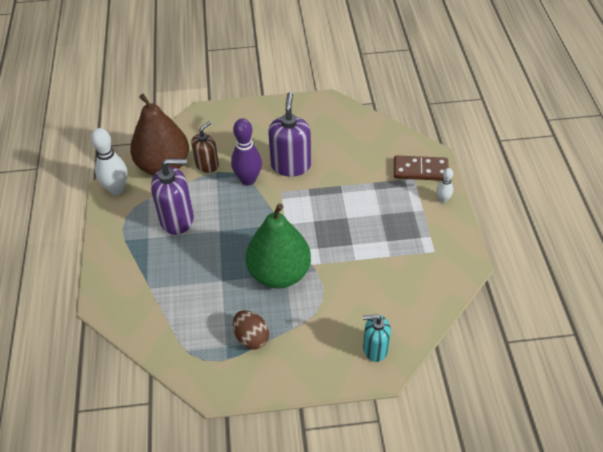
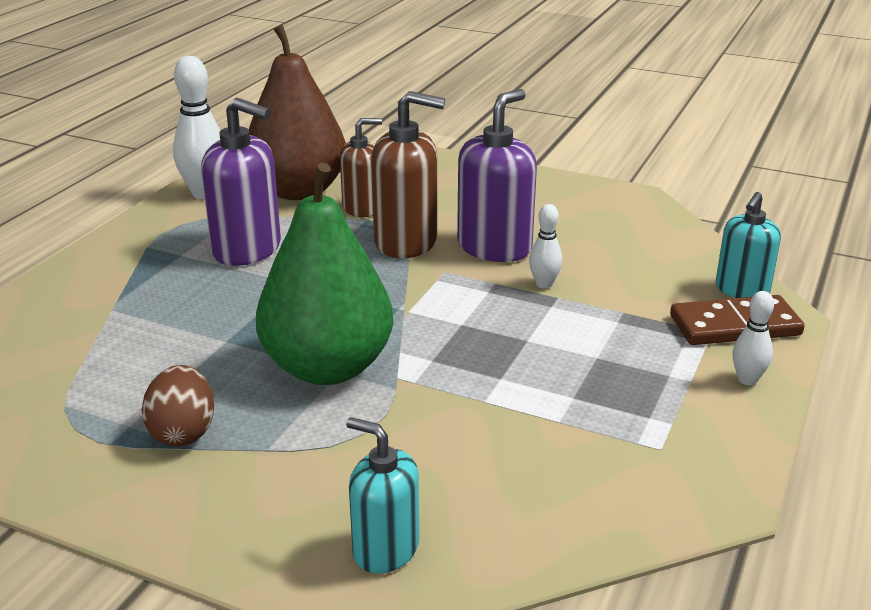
camera: 30 degrees right, 20 degrees down
(248, 180) = (406, 242): purple bowling pin -> brown soap dispenser
(329, 180) = (544, 284): none -> white bowling pin
(410, 147) = (741, 290): none -> turquoise soap dispenser
(420, 170) = (735, 326): brown domino -> brown domino turned 45 degrees counterclockwise

